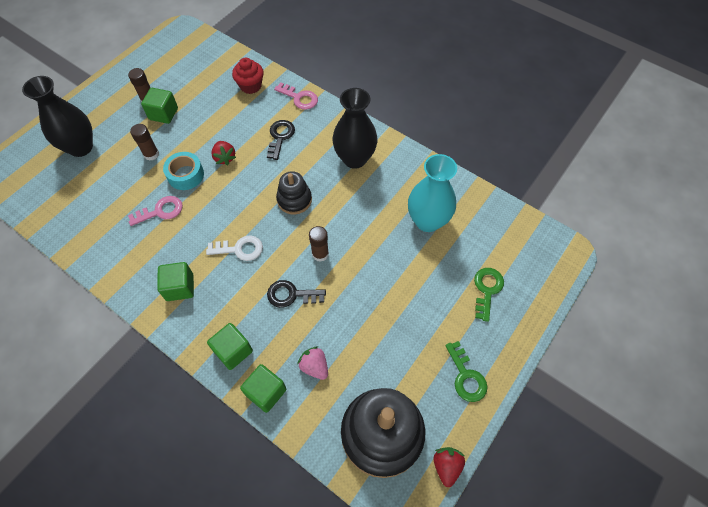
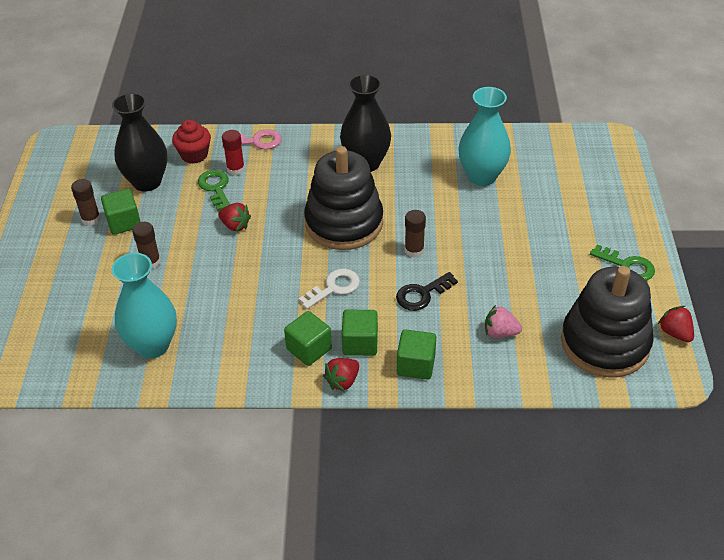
camera: 35 degrees left, 15 degrees down
(80, 147) = (59, 297): black vase -> black vase (147, 182)
(96, 218) = (152, 345): none -> turquoise vase
(161, 211) = (217, 302): pink key -> none
(176, 329) = (343, 381): none -> red strawberry
(185, 175) = (209, 260): turquoise tape -> none
(265, 112) = (235, 169): none -> red glue stick
(266, 392) = (478, 376): green cube -> green cube (360, 343)
(280, 137) = (273, 181): black key -> none
(294, 200) = (344, 223): black stacking toy -> black stacking toy, size x1.90
(487, 289) = (581, 198): green key -> green key (215, 188)

